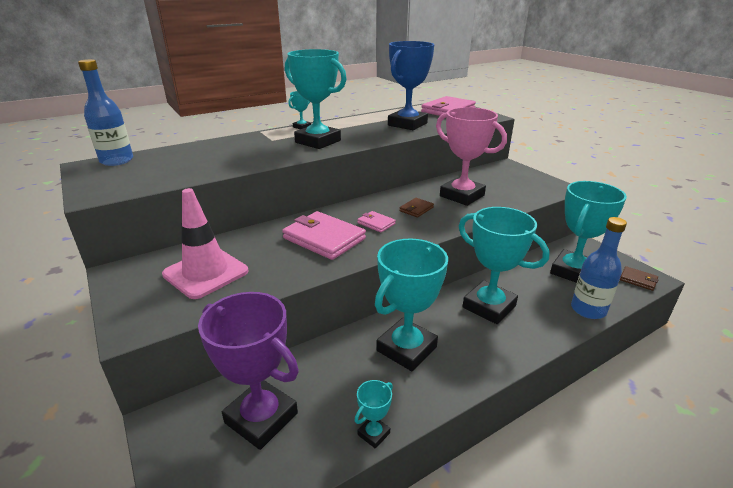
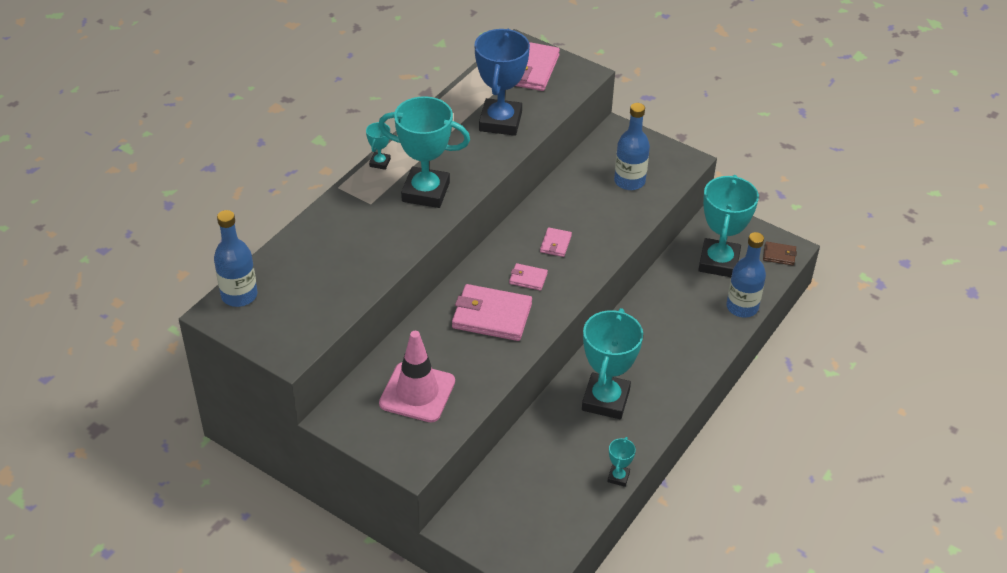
camera: 25 degrees left, 15 degrees up
(261, 418) = (529, 496): purple trophy -> none
(416, 209) = (555, 244): brown wallet -> pink wallet
(462, 196) = (591, 206): pink trophy -> none
(489, 306) = (656, 332): turquoise trophy -> none
(503, 189) = (629, 181): none -> blue bottle

